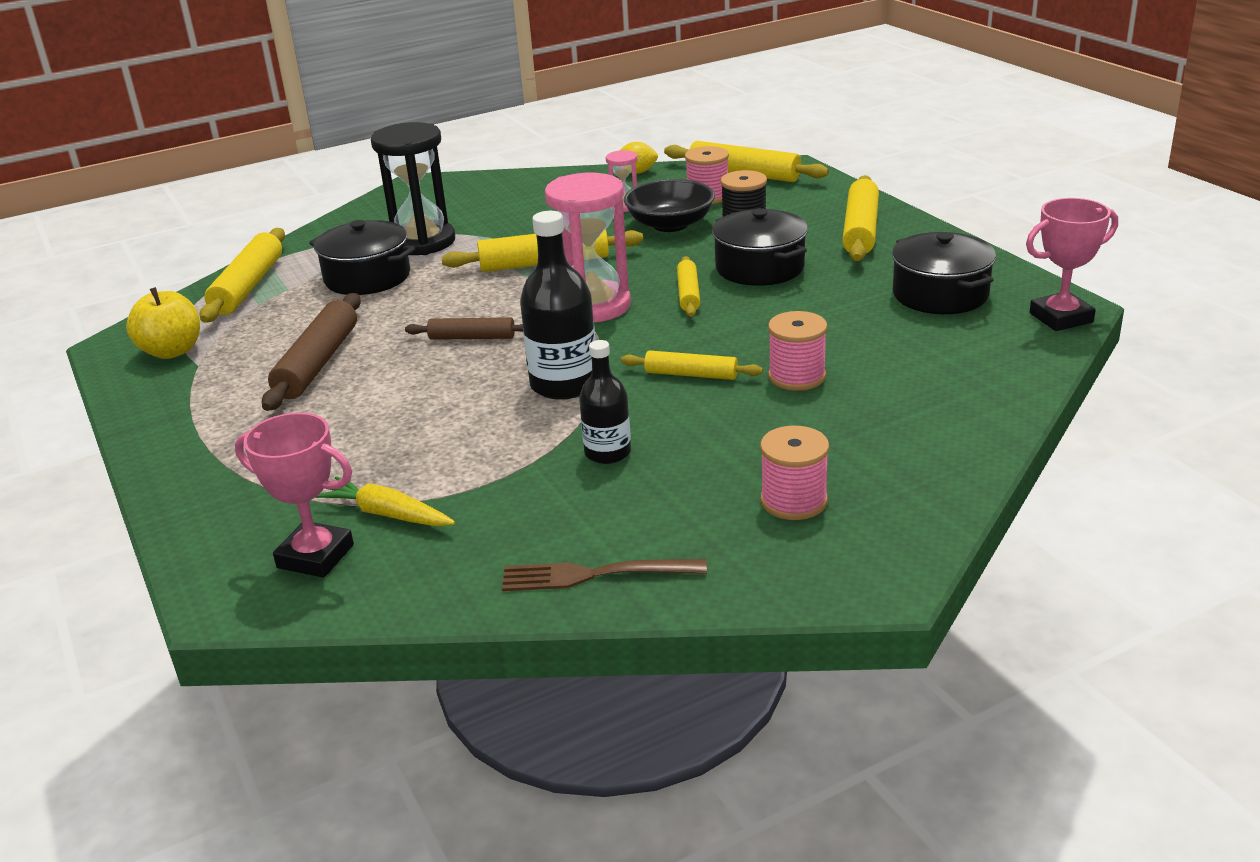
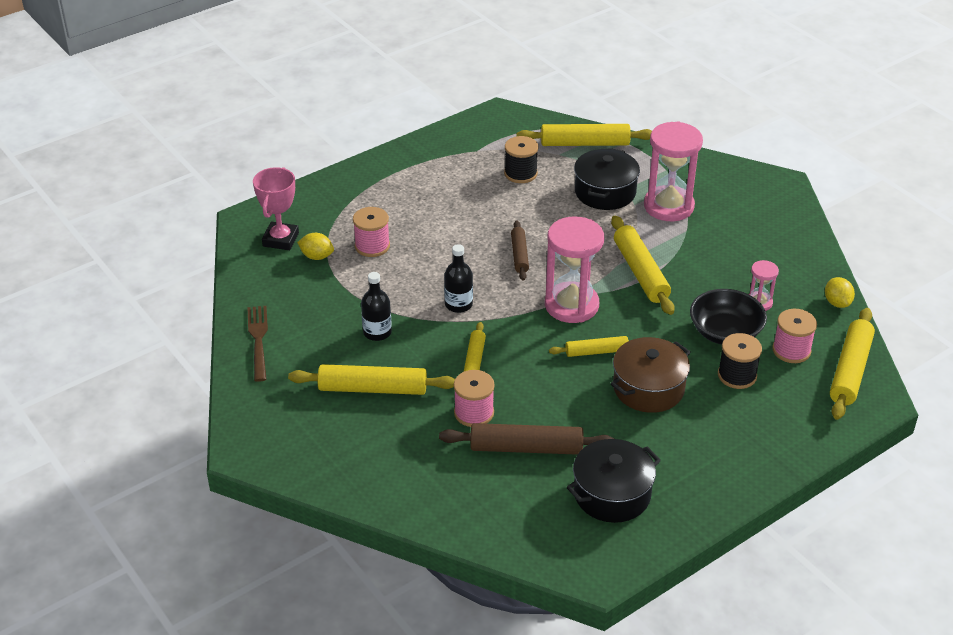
camera: 80 degrees right, 10 degrees up
(172, 351) = (492, 136): yellow apple -> none
(283, 332) = (520, 173): none -> black spool
(318, 363) = (481, 196): brown rolling pin -> brown rolling pin (526, 448)
(387, 514) = (317, 256): yellow carrot -> yellow lemon
(422, 242) = (668, 206): black hourglass -> pink hourglass
(564, 384) = (458, 304): black bottle -> black bottle, size x0.62
(760, 268) = (648, 388): black pot -> brown pot
(794, 501) = (324, 414): pink spool -> pink spool (372, 246)
(860, 230) = (734, 448): yellow rolling pin -> yellow rolling pin (372, 388)
(1061, 318) = (577, 565): pink trophy -> none

